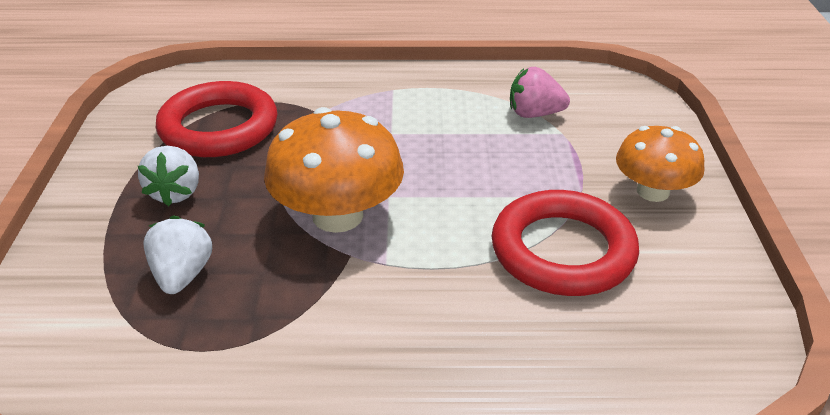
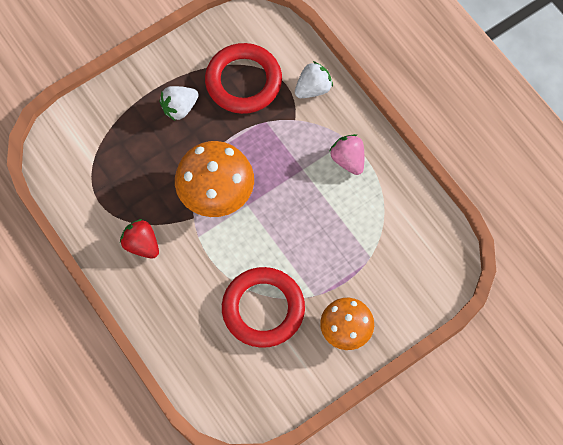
camera: 55 degrees right, 30 degrees up
(182, 275) = (131, 159): white strawberry -> white strawberry (313, 88)
(333, 333) = (141, 245): none -> red strawberry
(534, 114) = (380, 231): pink strawberry -> pink strawberry (348, 160)

